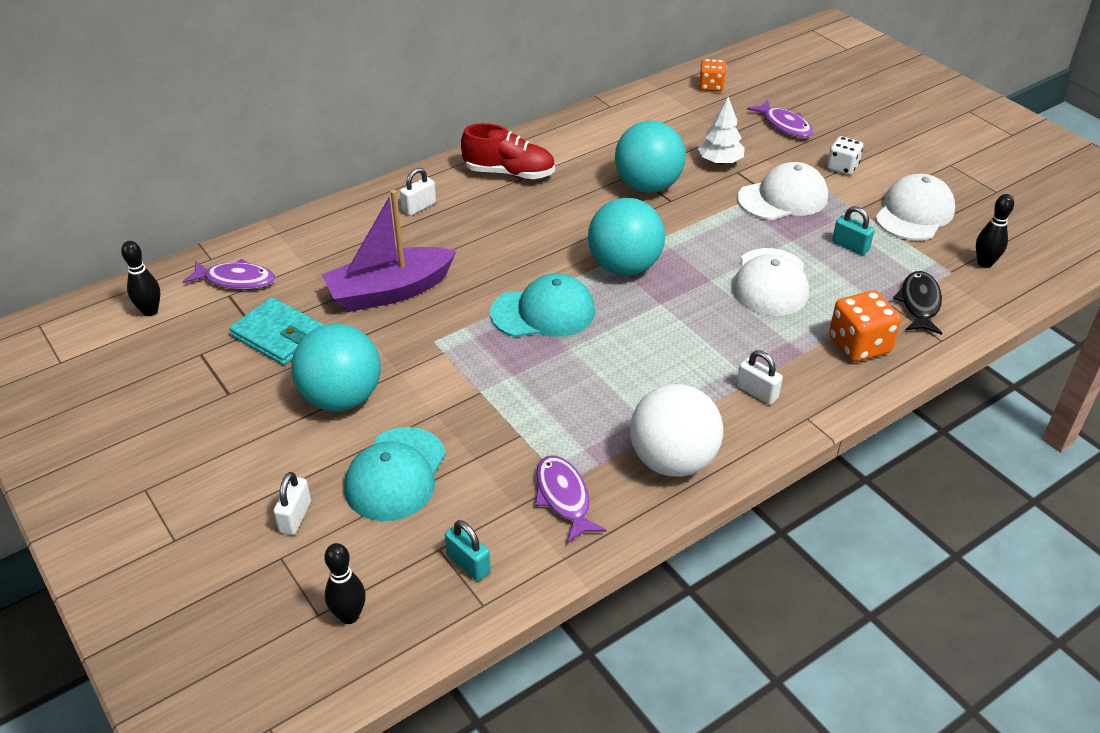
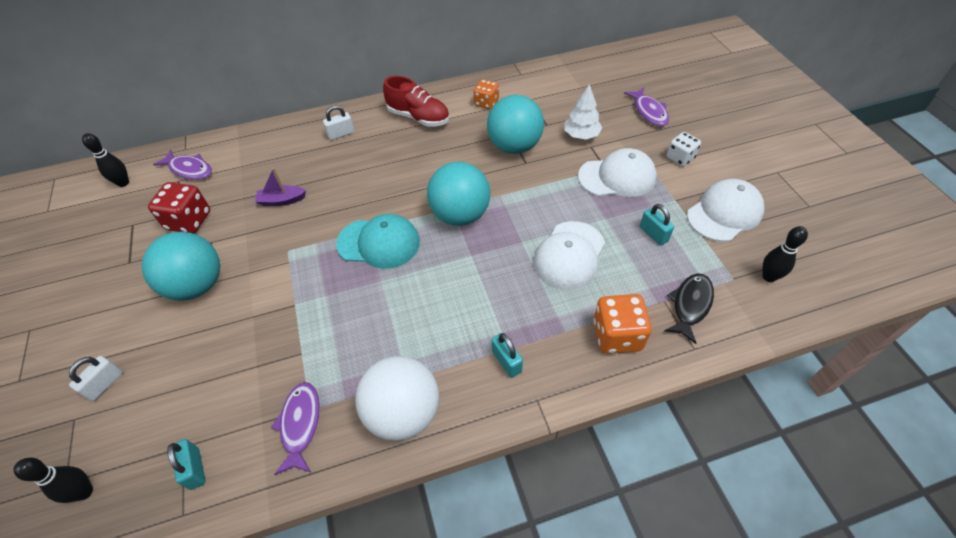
camera: 20 degrees right, 10 degrees up
(278, 335) = (189, 221): turquoise wallet -> red dice
(389, 291) = (282, 200): purple boat -> purple boat, size x0.49
(395, 474) = (193, 365): turquoise cap -> none
(711, 86) = (606, 69): orange dice -> orange dice (486, 103)
(757, 392) = (506, 361): white padlock -> turquoise padlock

